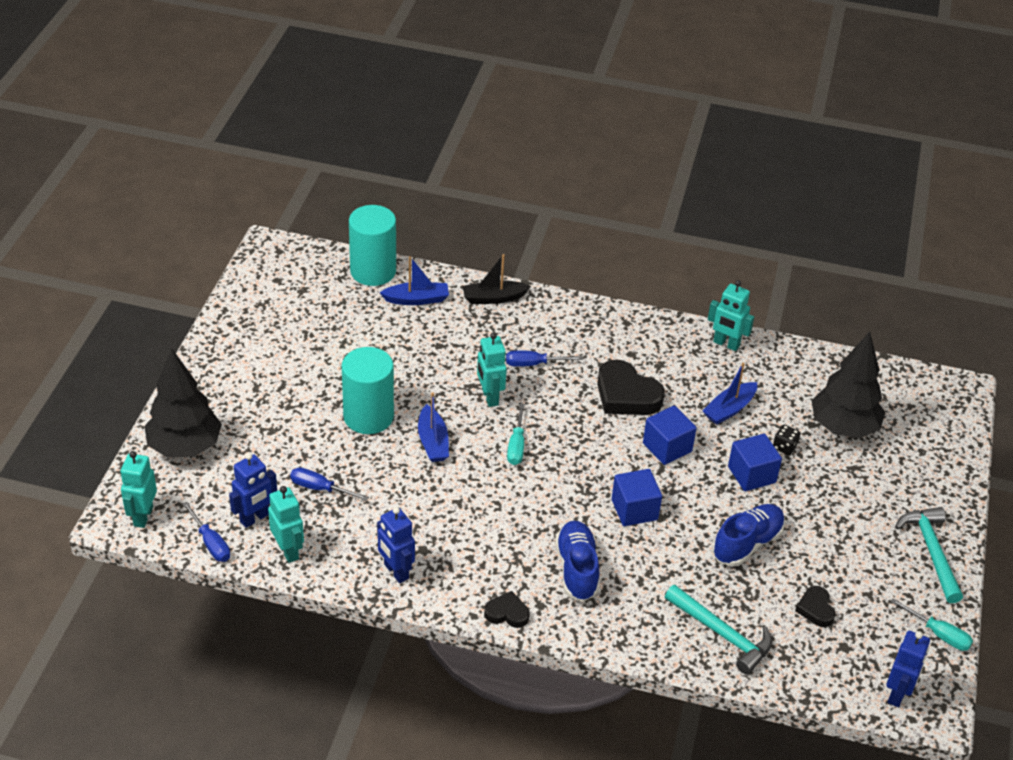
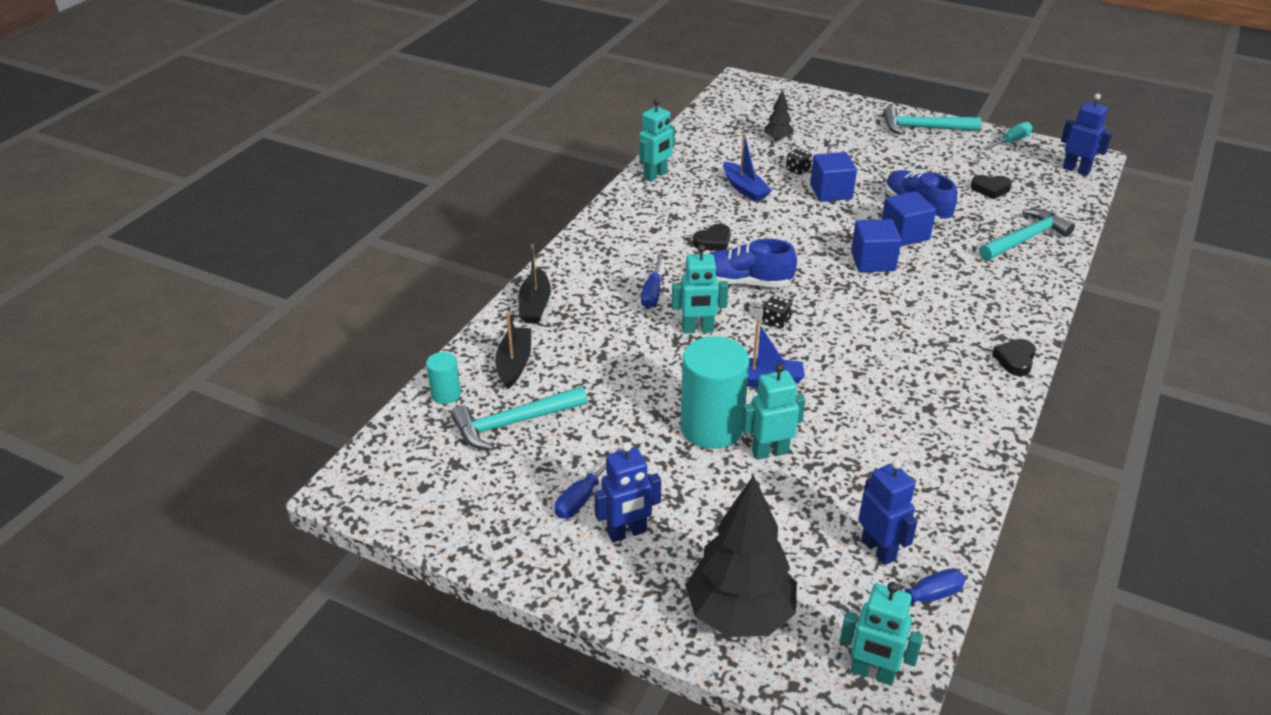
camera: 75 degrees left, 5 degrees down
(288, 551) = (934, 522): turquoise robot -> turquoise robot (770, 452)
(320, 488) = (830, 483): blue screwdriver -> blue screwdriver (583, 497)
(350, 310) = (513, 423): none -> turquoise hammer
(373, 271) = (446, 394): turquoise cylinder -> turquoise cylinder, size x0.48
(396, 571) = (963, 433): blue robot -> blue robot (627, 533)
(417, 299) = (514, 363): blue boat -> black boat
(516, 446) = (776, 321): turquoise screwdriver -> black dice
(577, 569) = (952, 307): blue shoe -> blue shoe (745, 282)
(626, 395) = (713, 241): black heart -> black heart, size x0.54
(667, 447) = (790, 230): blue cube -> blue cube (904, 234)
(843, 428) = (778, 139): black tree -> black tree, size x0.45

